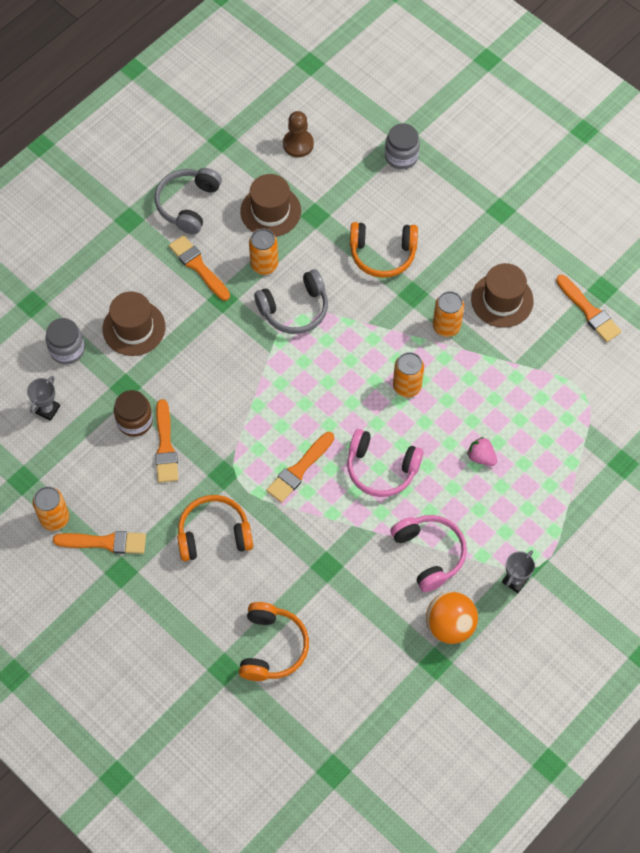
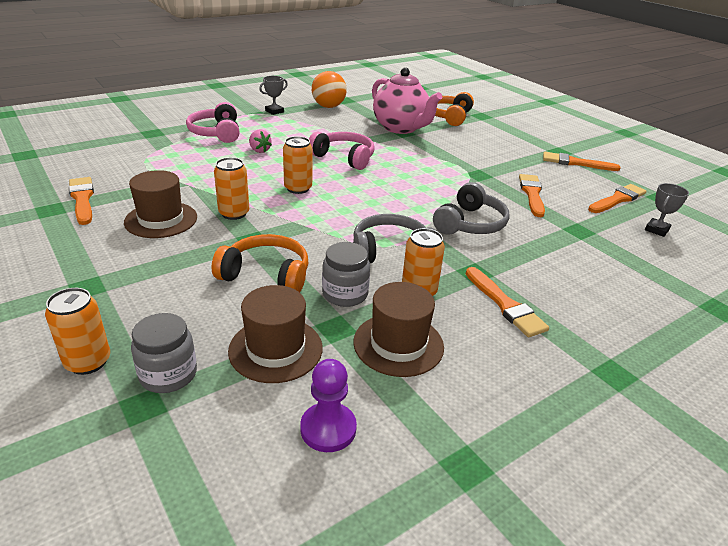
camera: 170 degrees left, 30 degrees down
(55, 518) = (622, 177): orange can -> orange can (88, 362)
(67, 349) = (654, 264): grey jar -> grey jar (345, 294)
(134, 328) = (580, 267): brown hat -> brown hat (275, 349)
(135, 421) = (564, 210): brown jar -> none
(188, 204) = (524, 376): grey headphones -> grey headphones (470, 224)
(214, 534) = (487, 154): orange headphones -> none
(298, 144) = (328, 429): brown pawn -> purple pawn
(299, 469) = (413, 167): orange brush -> orange brush (617, 199)
(332, 579) = (401, 128): none -> pink teapot
(429, 553) = (327, 126): pink headphones -> pink headphones (216, 133)

